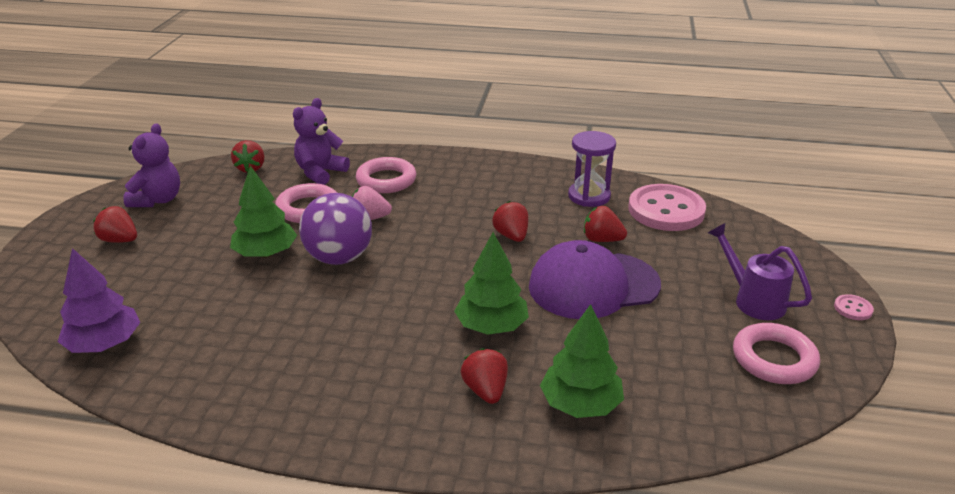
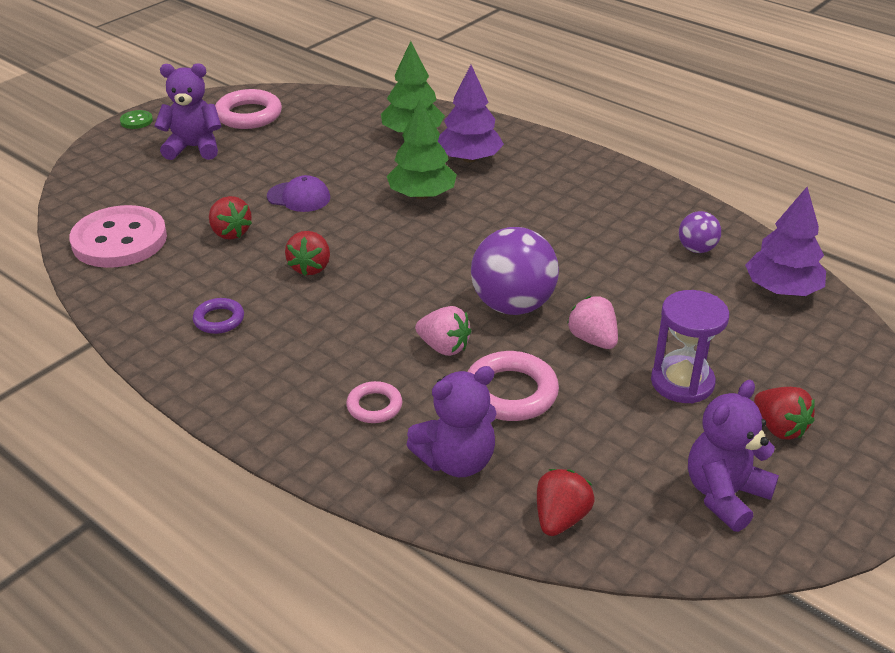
camera: 150 degrees left, 5 degrees up
(192, 360) = (696, 249): none -> purple ball
(266, 253) = (593, 340): green tree -> pink strawberry
(386, 180) = (374, 406): pink ring -> pink ring, size x0.58
(485, 390) = (469, 158): red strawberry -> purple tree
(528, 190) = (219, 319): none -> purple ring
(589, 196) = (166, 285): purple hourglass -> purple hourglass (682, 382)
(593, 285) = (299, 197): purple cap -> purple cap, size x0.48
(752, 299) = (193, 148): purple watering can -> purple teddy bear
(853, 308) = (136, 121): pink button -> green button

